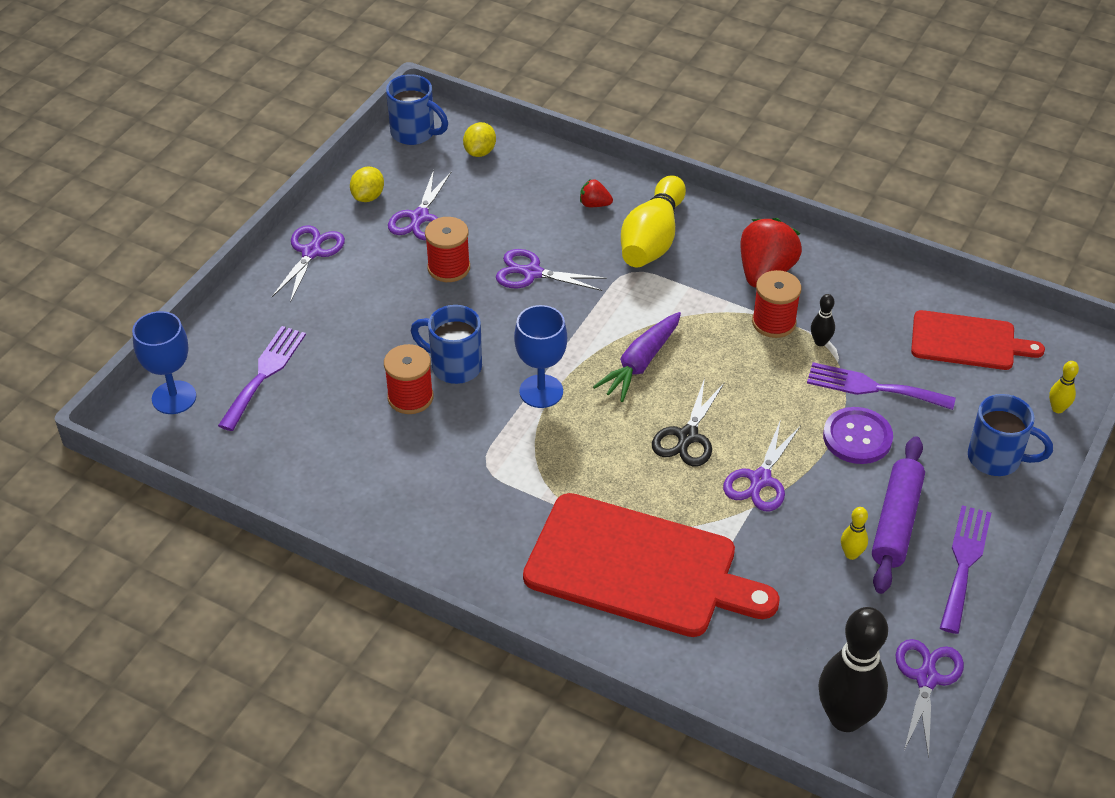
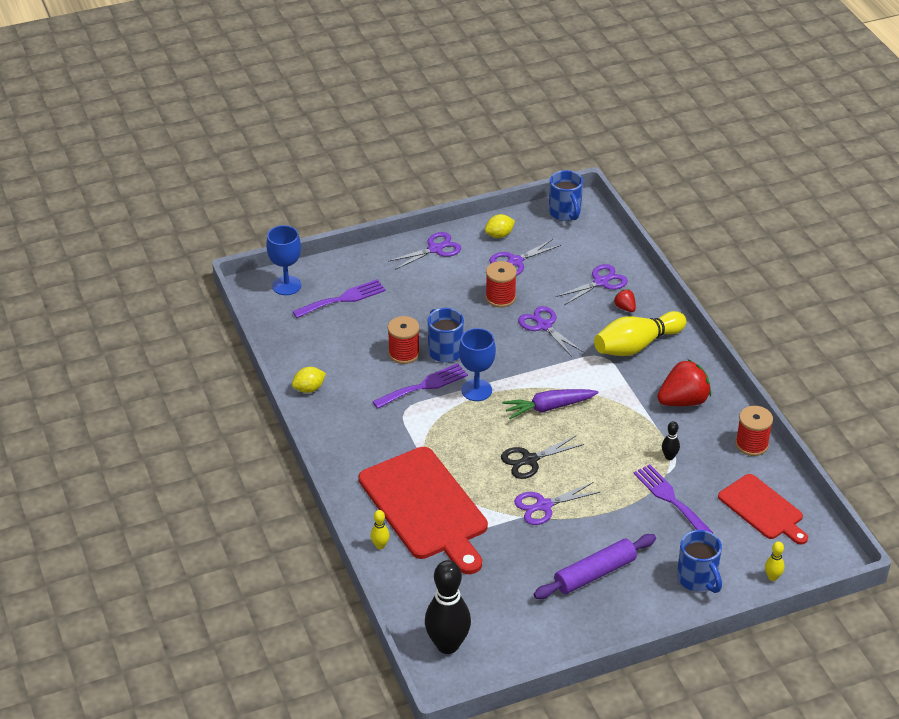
camera: 40 degrees right, 5 degrees down
(480, 152) = (591, 243): yellow lemon -> yellow lemon (309, 389)
(773, 322) = (654, 430): red spool -> red spool (751, 444)
(851, 554) = (549, 573): yellow bowling pin -> yellow bowling pin (380, 545)
(857, 437) = (627, 518): purple button -> none
(926, 679) = (514, 656): purple scissors -> purple scissors (601, 282)
(964, 563) = (608, 617): purple fork -> purple fork (424, 386)

